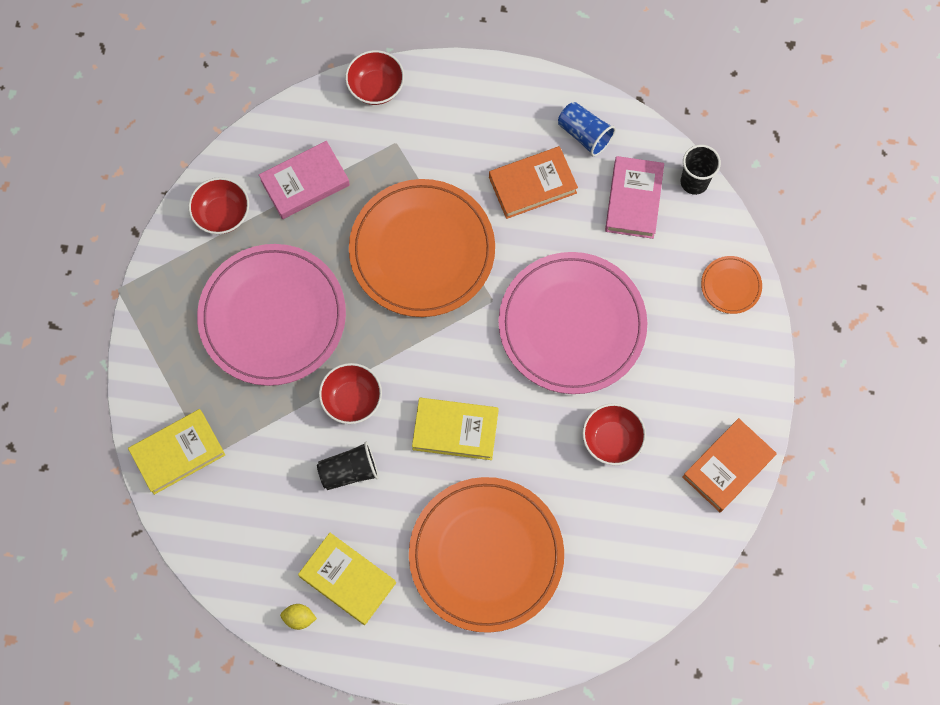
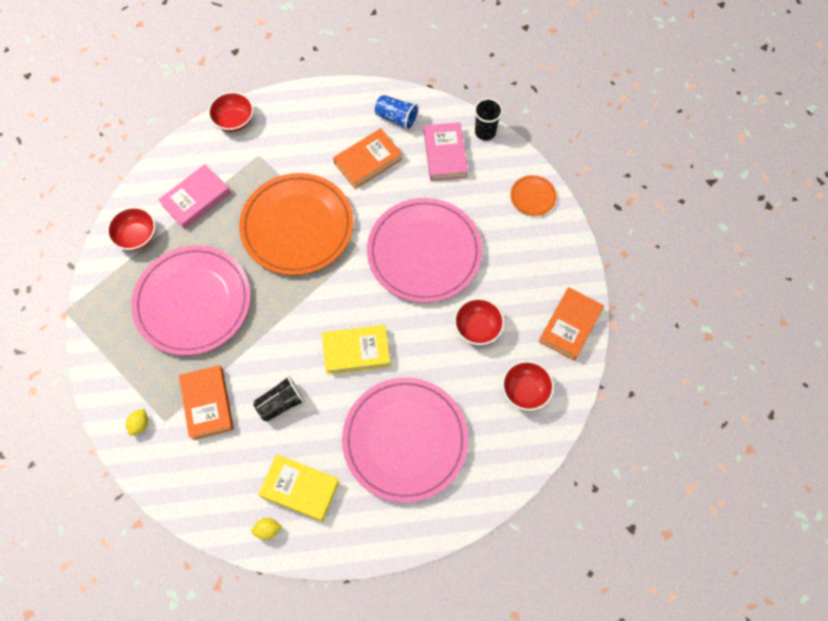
camera: 15 degrees left, 5 degrees down
(178, 453) = (140, 424): yellow book -> yellow lemon
(262, 449) = (207, 404): none -> orange book
(352, 399) = (270, 348): red bowl -> red bowl (525, 391)
(486, 555) = (405, 440): orange plate -> pink plate

